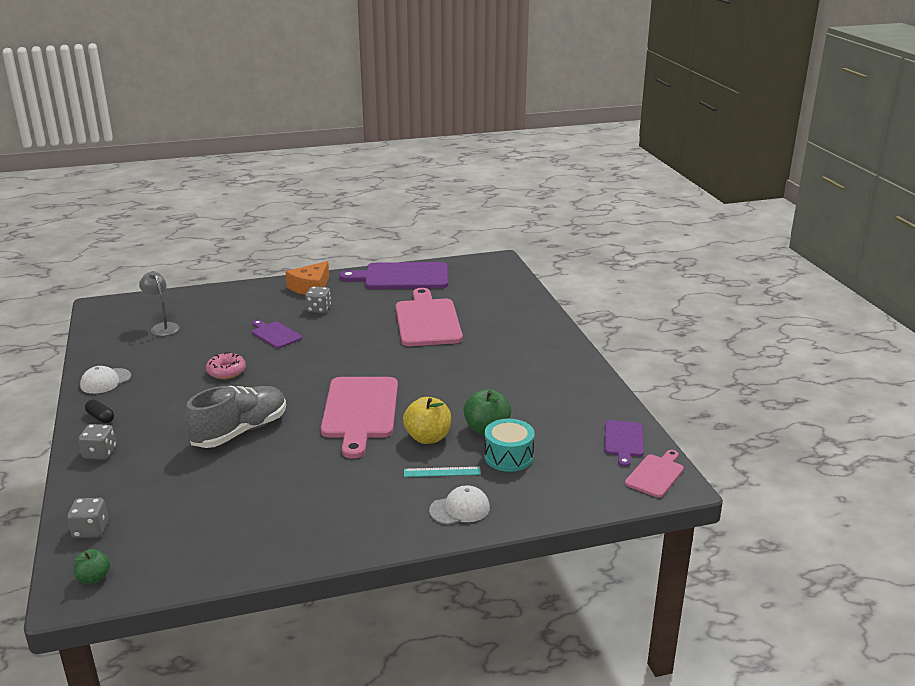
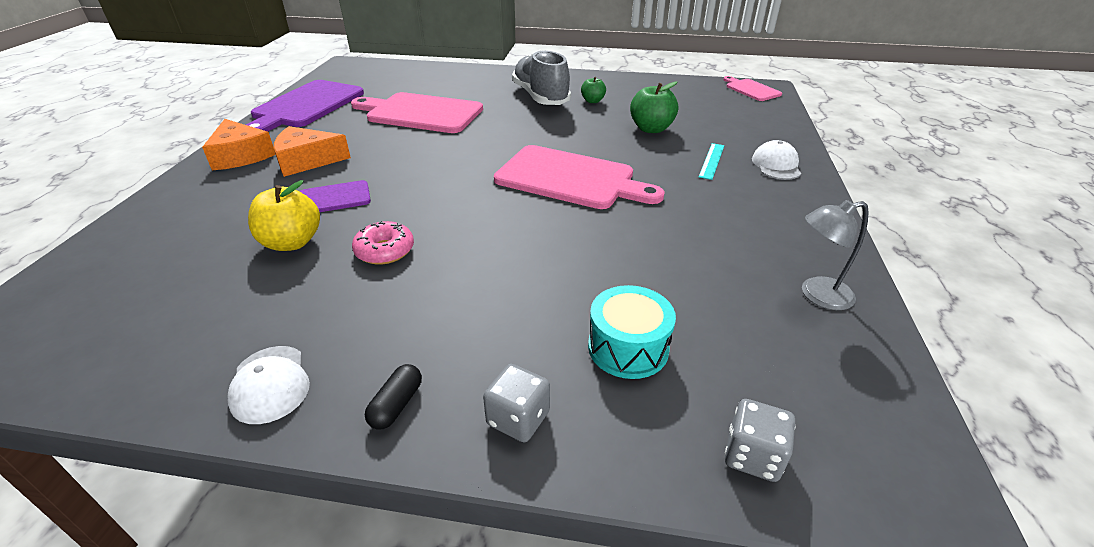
camera: 65 degrees left, 10 degrees up
(94, 578) = (888, 465): green apple -> green apple (592, 101)
(100, 417) = (396, 405): black capsule -> black capsule turned 45 degrees counterclockwise
(162, 327) = (162, 291): grey lamp -> grey lamp (817, 295)
(240, 431) = (554, 264): grey shoe -> grey shoe (540, 97)
(319, 309) = (307, 161): grey dice -> orange cheese
(428, 438) = (648, 155): yellow apple -> yellow apple (292, 242)
(508, 456) = (701, 129): turquoise drum -> turquoise drum (628, 348)
(624, 441) = (700, 88): purple cutting board -> none

